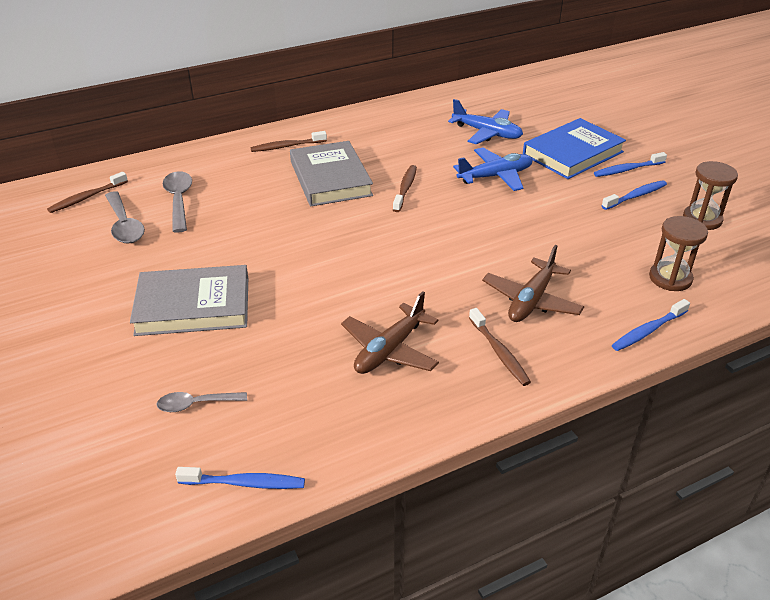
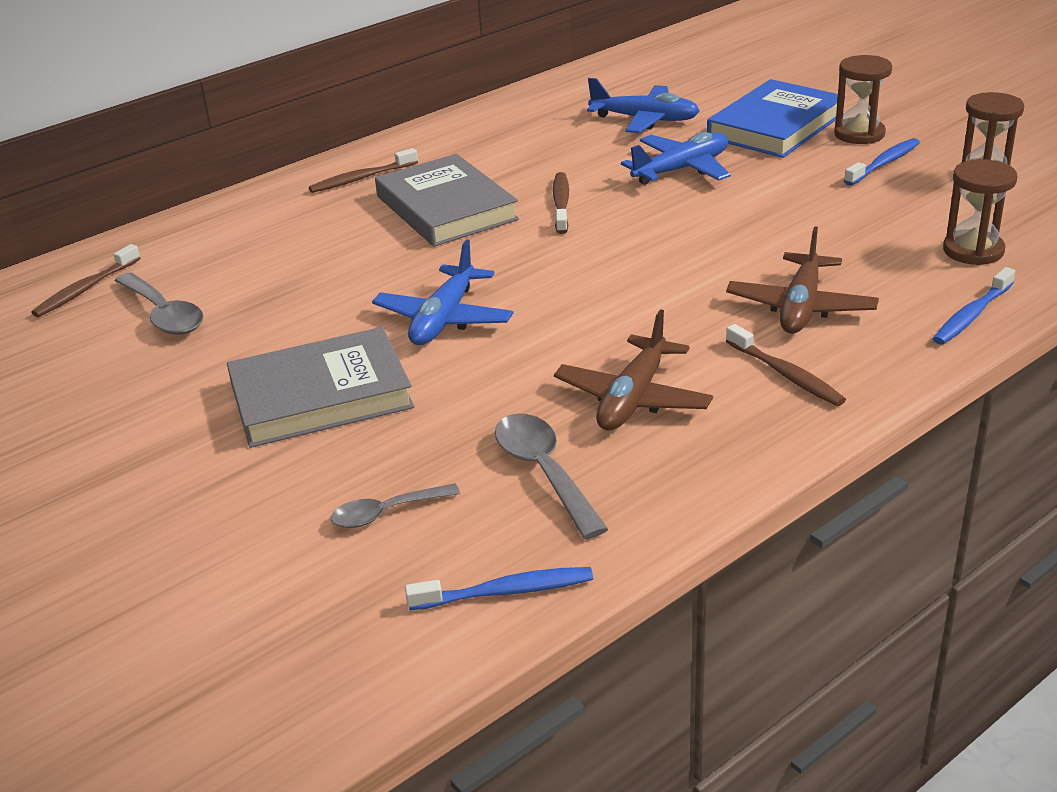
camera: 10 degrees left, 5 degrees down
(179, 200) = (231, 270): grey spoon -> grey spoon (544, 472)
(294, 263) = (444, 319): none -> blue plane
(628, 169) = (859, 134): blue toothbrush -> brown hourglass

